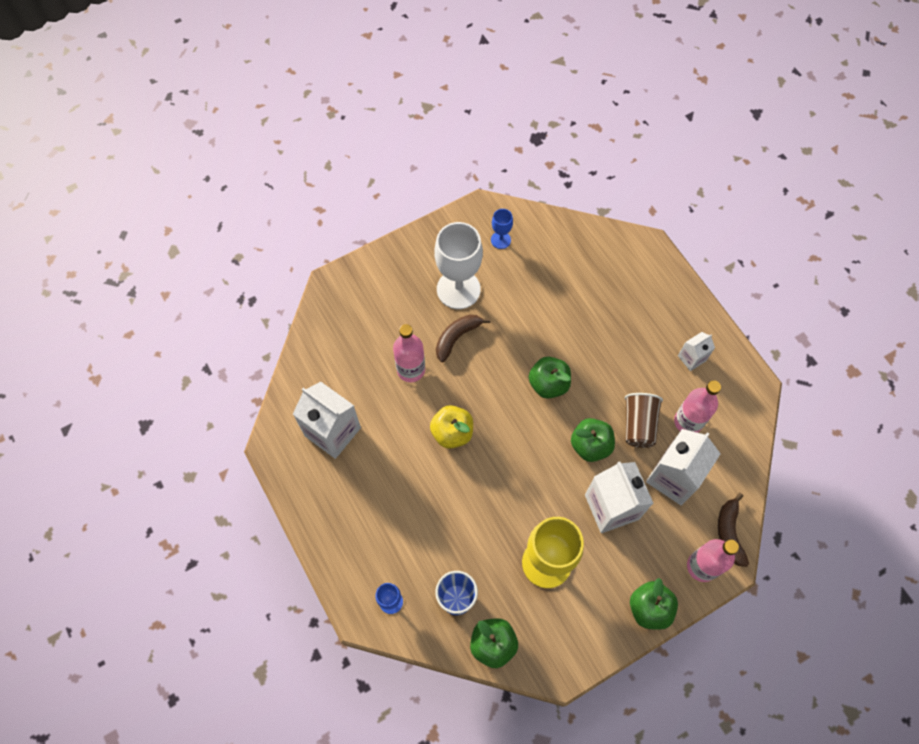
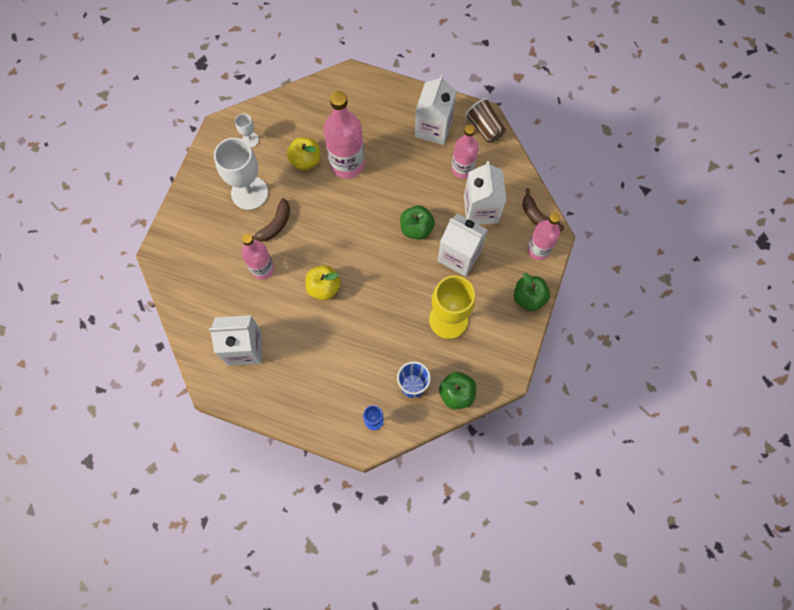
camera: 40 degrees left, 5 degrees up
(457, 337) = (275, 225): brown banana -> brown banana turned 150 degrees counterclockwise
(500, 240) = (250, 140): blue goblet -> white goblet
(536, 297) = (305, 160): none -> yellow apple
(548, 384) = (359, 210): green apple -> none
(574, 330) = (347, 164): none -> pink bottle
(639, 425) = (435, 193): brown cup -> brown cup (485, 128)
(691, 358) = (433, 128): white carton -> white carton, size x1.92

